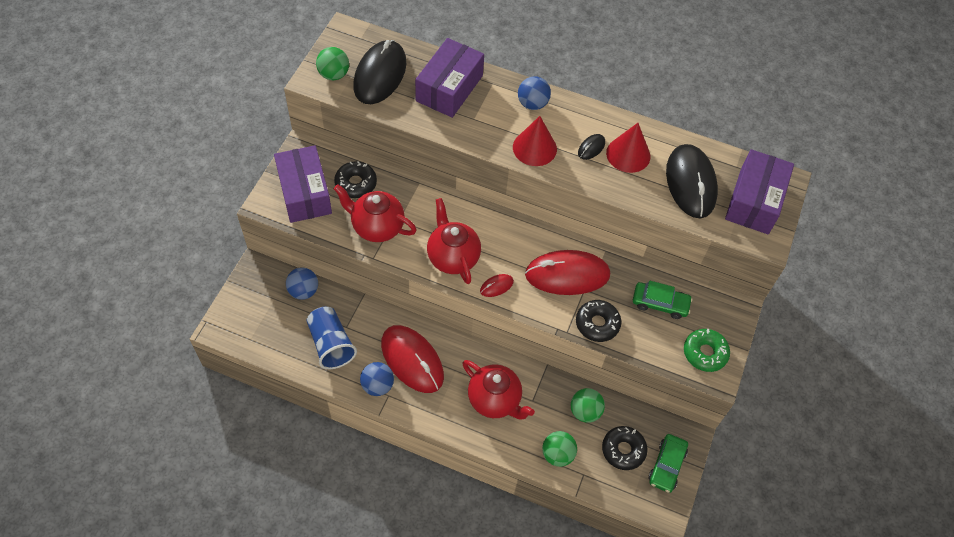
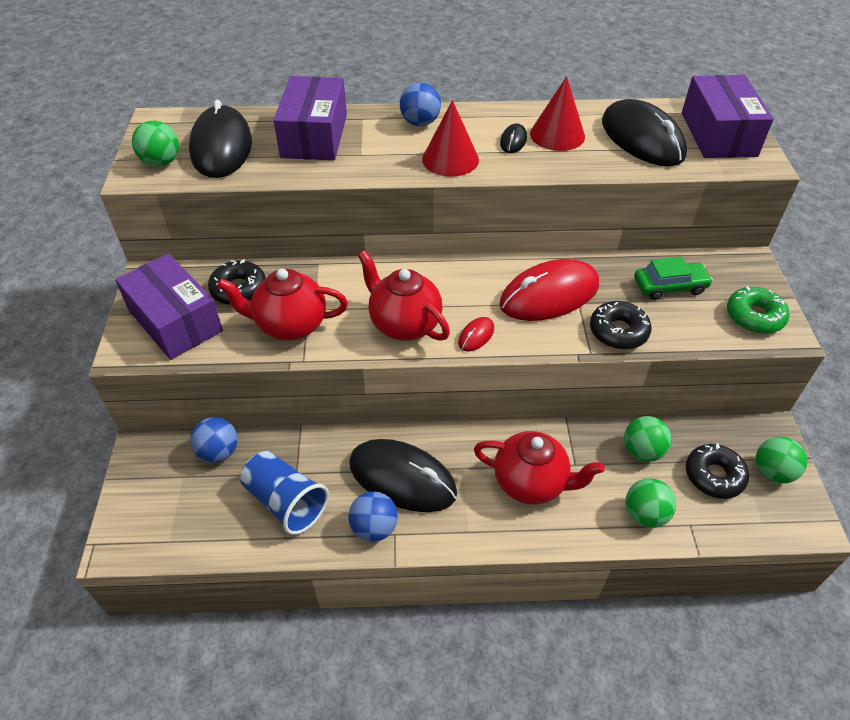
camera: 20 degrees left, 10 degrees down
(412, 360) = (402, 478): red mouse -> black mouse
(667, 466) = (772, 472): green car -> green ball

